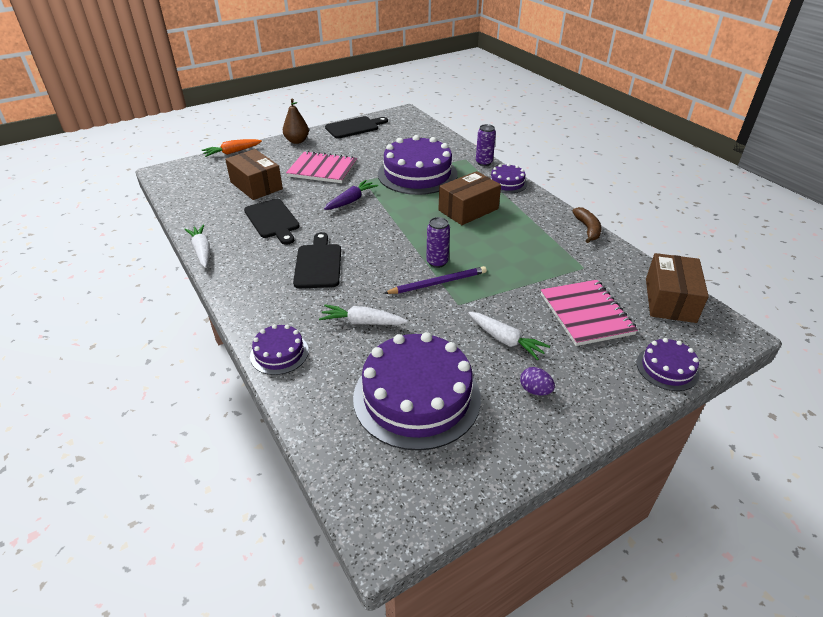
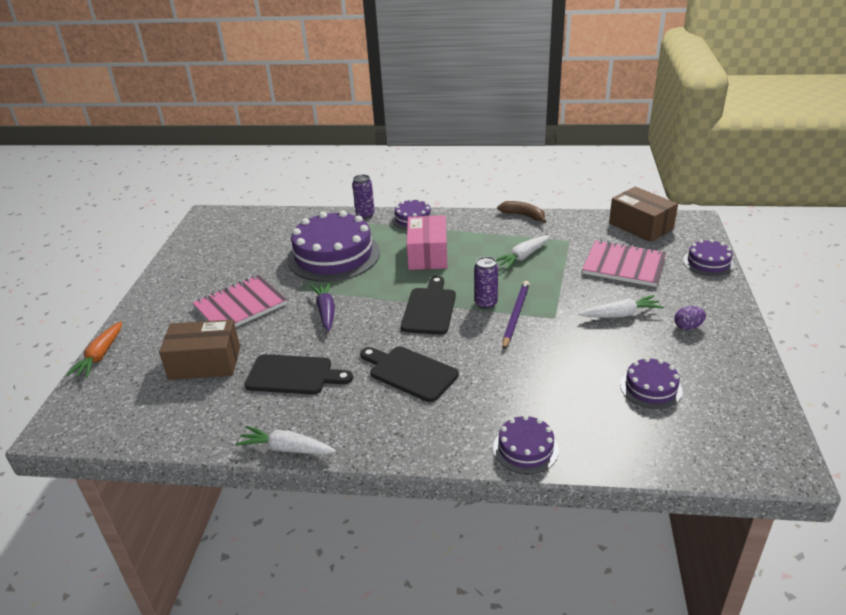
camera: 50 degrees left, 5 degrees down
(297, 141) = (153, 301): brown pear -> none
(354, 127) = (187, 254): black cutting board -> black cutting board (429, 308)
(362, 322) = (528, 379): white carrot -> white carrot (522, 257)
(416, 397) = (651, 388): purple cake -> purple cake, size x0.49
(468, 209) = (428, 254): brown box -> pink box

